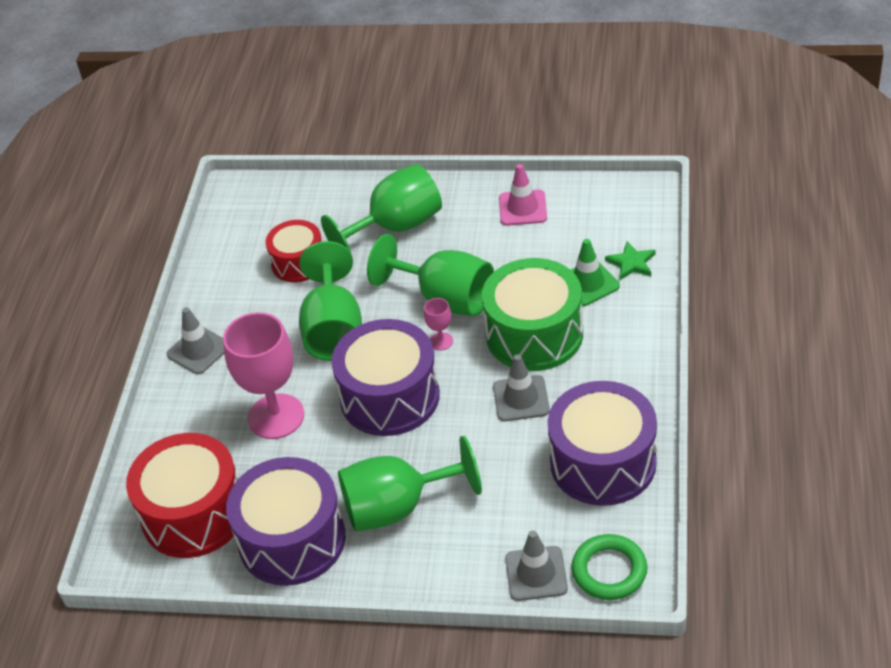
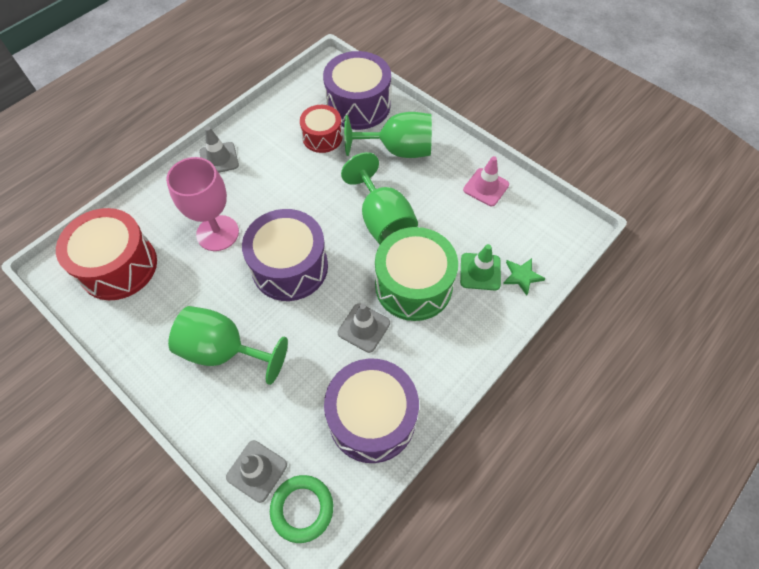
camera: 30 degrees right, 15 degrees up
(292, 540) = (149, 326): purple drum -> purple drum (358, 105)
(334, 330) = (300, 197): green goblet -> none
(441, 341) = (353, 249): pink goblet -> none

